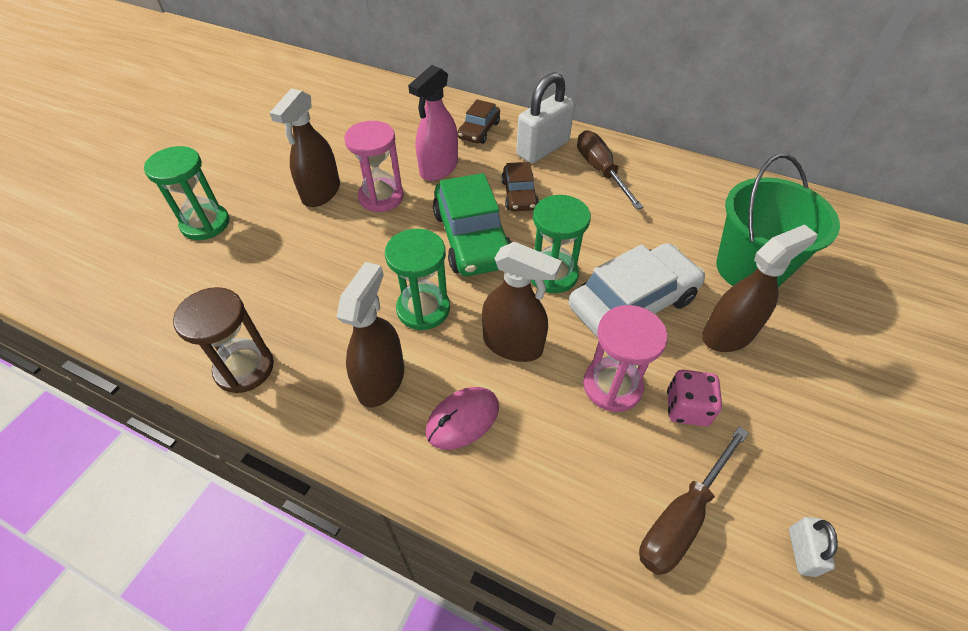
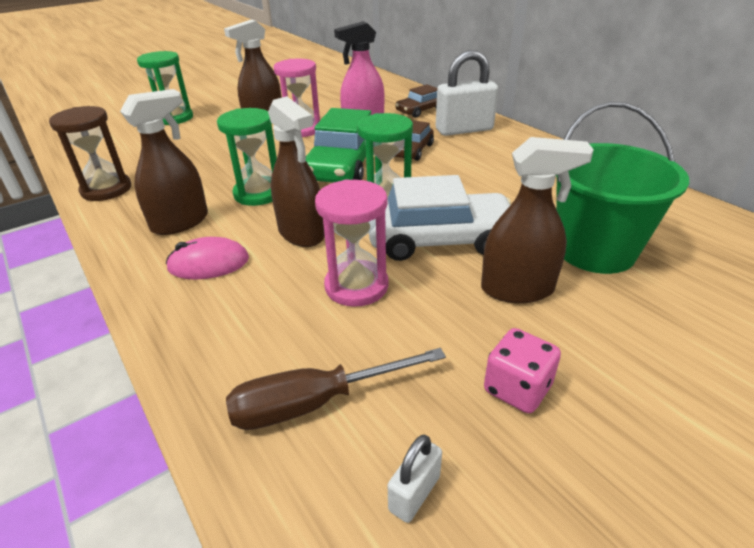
camera: 30 degrees right, 15 degrees down
(600, 171) = (503, 152): brown screwdriver -> none
(686, 408) = (412, 326): pink dice -> pink dice (517, 389)

